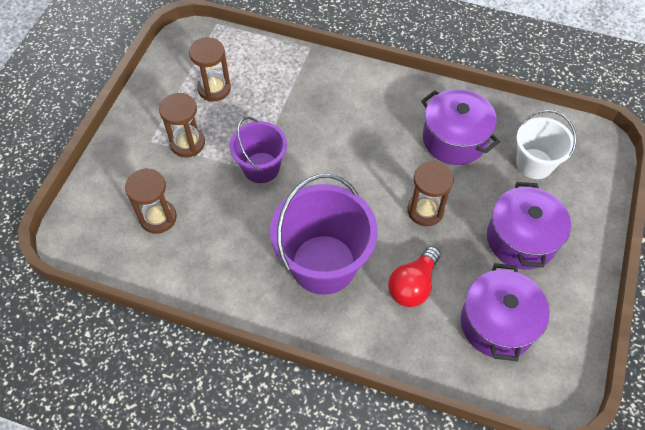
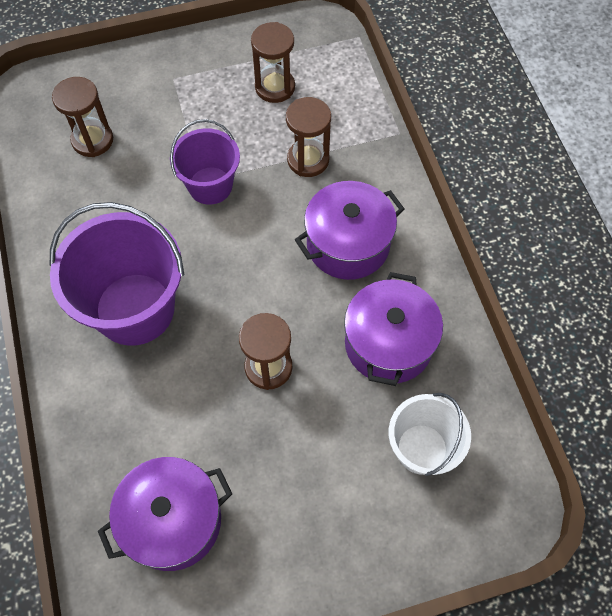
camera: 55 degrees right, 5 degrees up
(187, 143) = (192, 108): brown hourglass -> brown hourglass (308, 160)
(413, 285) = (165, 407): red light bulb -> none
(521, 239) = (302, 489): purple pot -> purple pot (348, 244)

